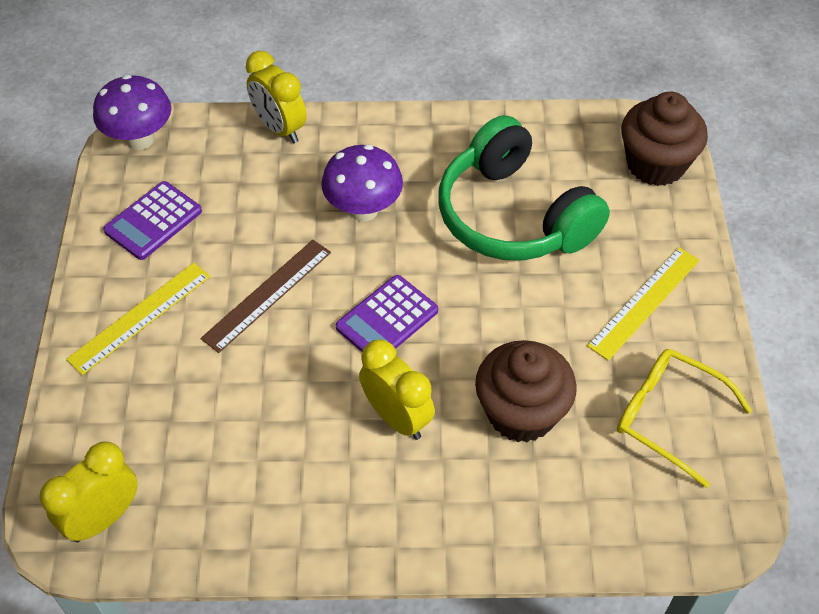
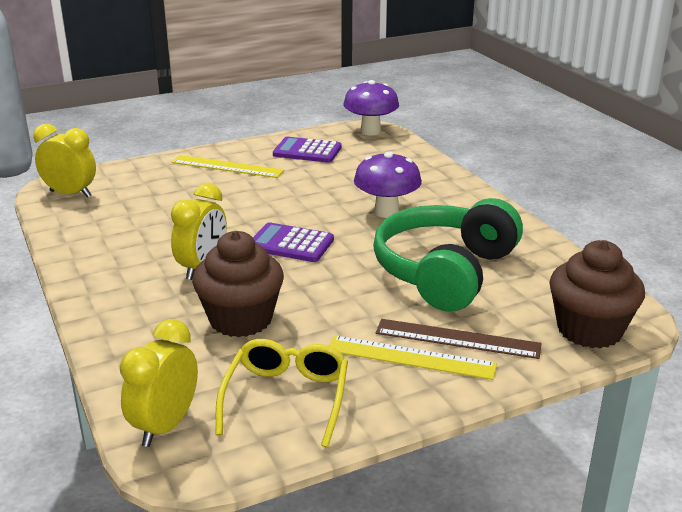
camera: 65 degrees right, 25 degrees down
(267, 294) = (277, 198): brown ruler -> brown ruler (457, 339)
(280, 128) = (430, 167): yellow clock -> yellow clock (165, 426)

